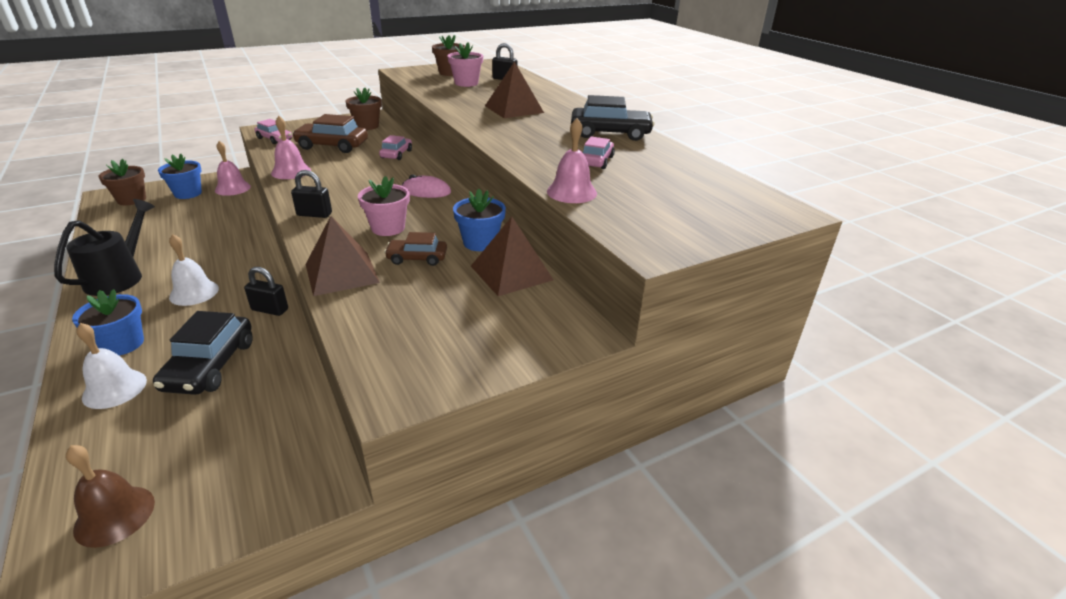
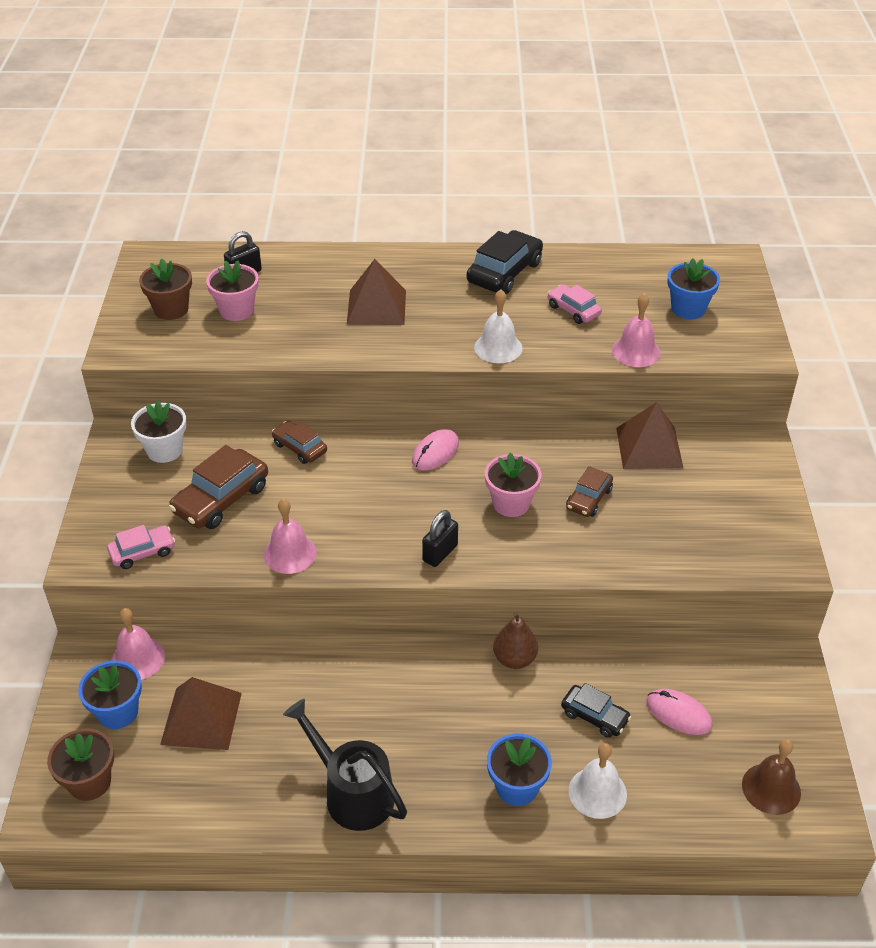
camera: 60 degrees left, 10 degrees up
(194, 292) = (438, 721): white bell -> white bell (498, 347)
(210, 365) = (594, 716): black car -> black car, size x0.60
(221, 416) = (678, 714): none -> pink mouse
(270, 309) = (514, 659): black padlock -> brown pear
(341, 273) = (590, 556): brown pyramid -> brown pyramid (201, 718)
(367, 126) = (164, 450): brown flower pot -> white flower pot
(396, 154) = (300, 448): pink car -> brown car
(480, 243) = (582, 449): blue flower pot -> blue flower pot (688, 309)

